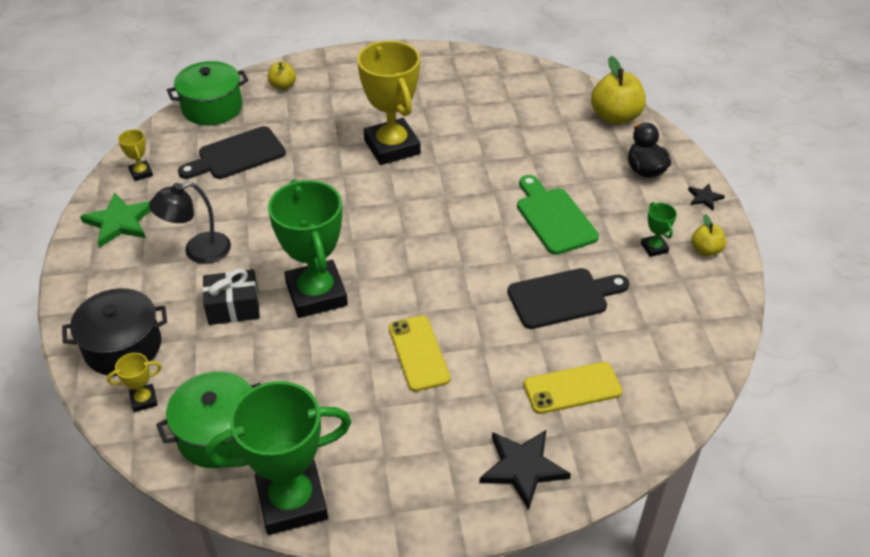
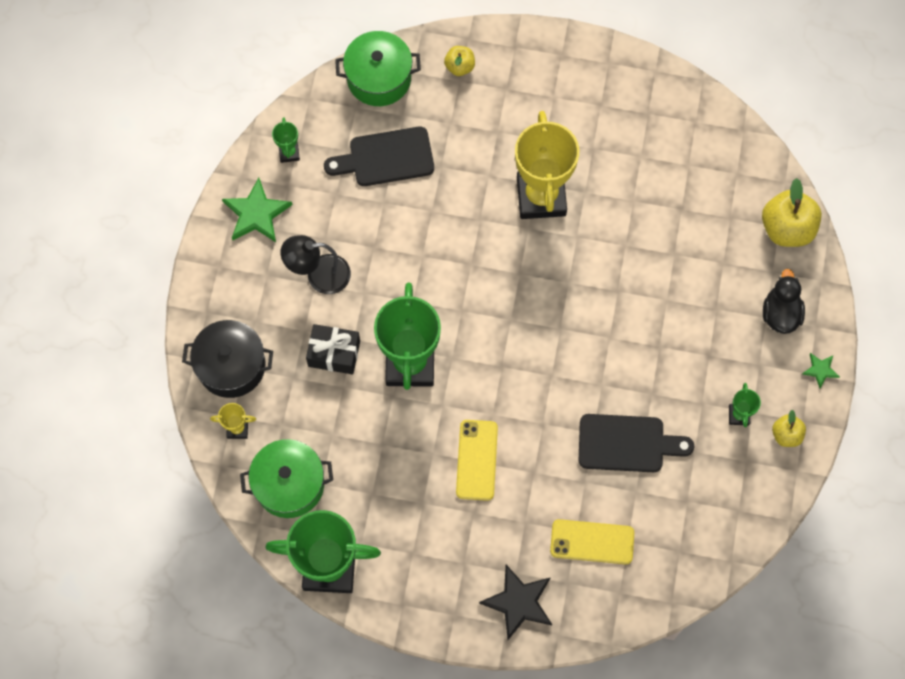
camera: 20 degrees right, 25 degrees up
(141, 173) = (289, 153): yellow trophy -> green trophy
(554, 218) = (661, 345): green cutting board -> none
(704, 198) = (820, 370): black star -> green star

